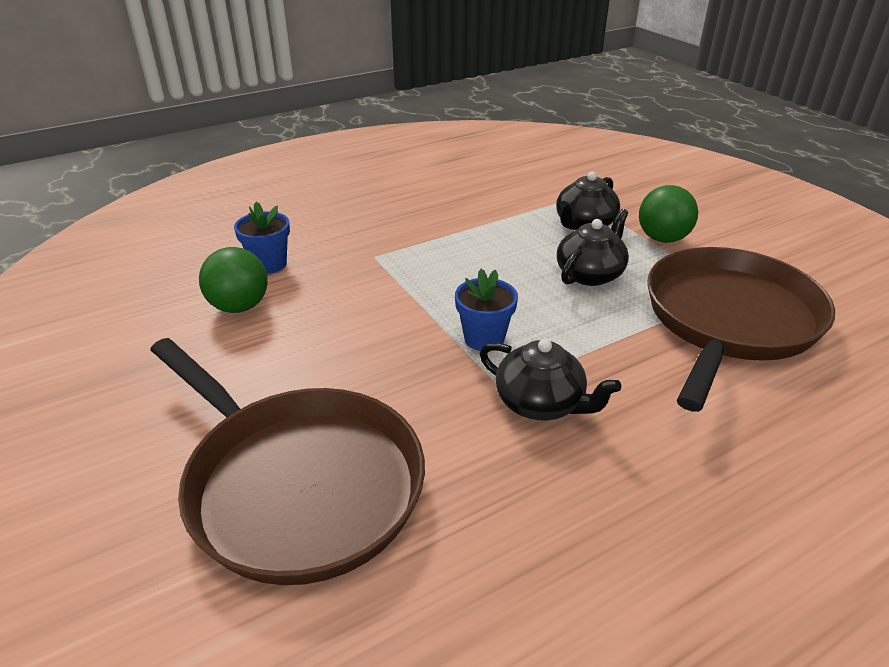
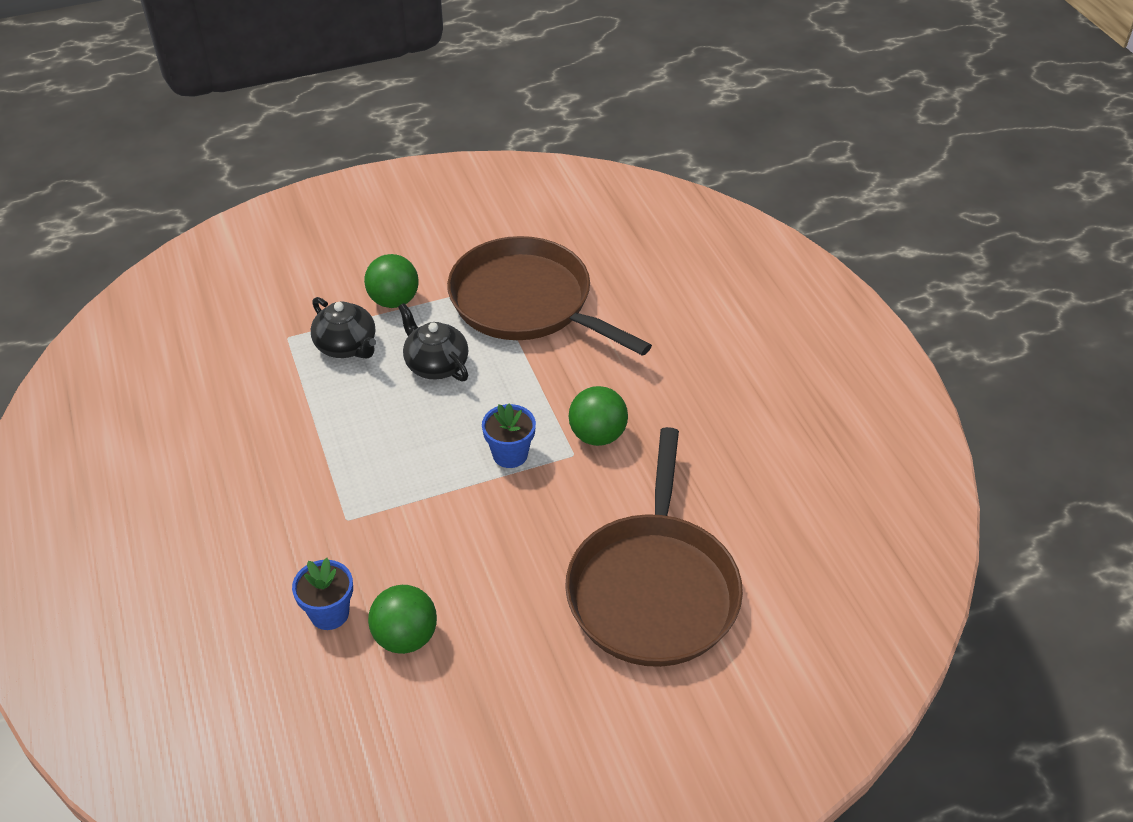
camera: 80 degrees left, 10 degrees up
(297, 484) = (653, 589): brown pan -> brown pan turned 135 degrees clockwise
(541, 403) = (597, 435): black teapot -> green ball

